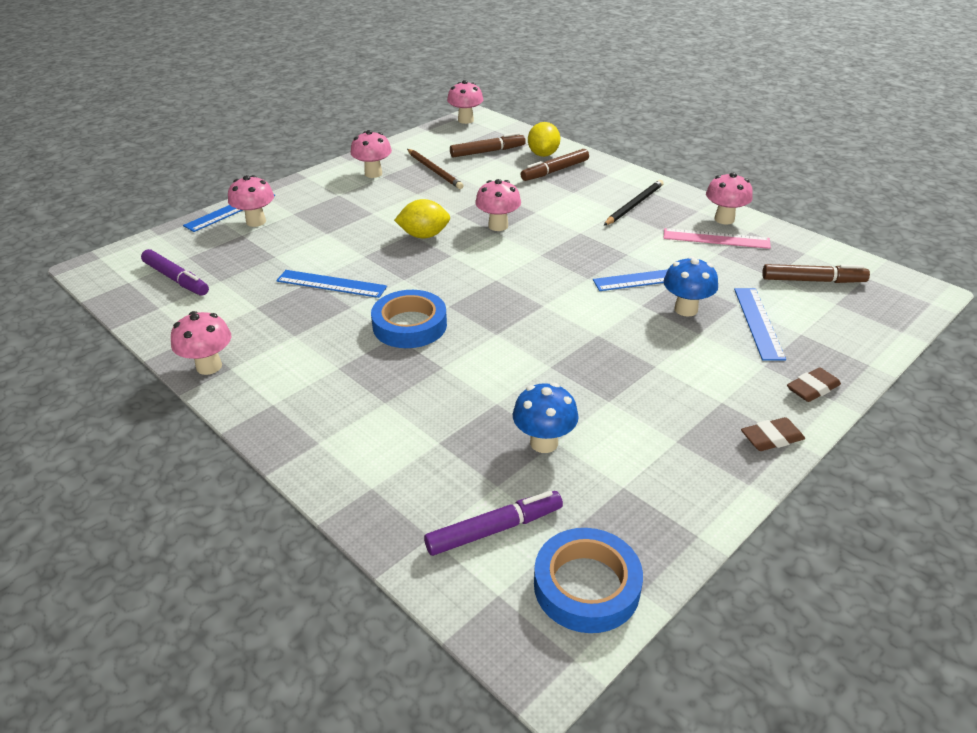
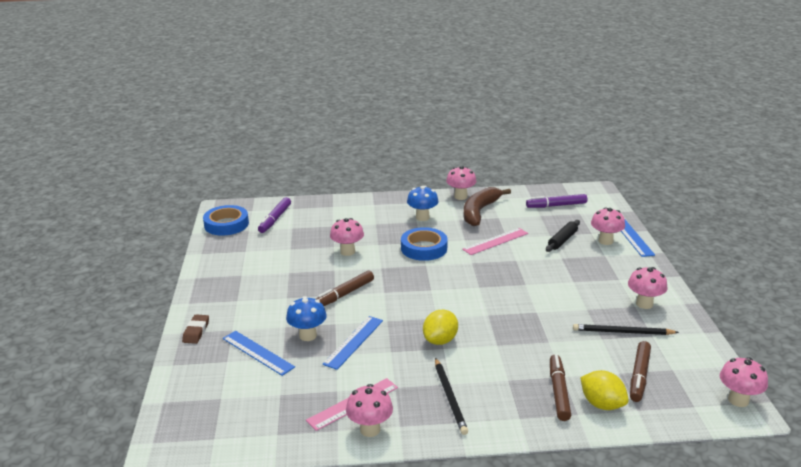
camera: 130 degrees right, 10 degrees down
(251, 328) = (479, 211): none -> brown banana
(281, 245) = (562, 240): none -> black rolling pin
(331, 284) = (495, 241): blue ruler -> pink ruler
(424, 235) = (516, 287): yellow lemon -> yellow lemon (440, 340)
(434, 171) = (622, 332): brown pencil -> black pencil
(498, 226) = (495, 319): pink mushroom -> pink mushroom (347, 252)
(544, 443) = (294, 246): blue mushroom -> blue mushroom (422, 217)
(771, 438) = (199, 298): brown eraser -> none
(813, 281) = (250, 408): brown marker -> brown marker (344, 294)

